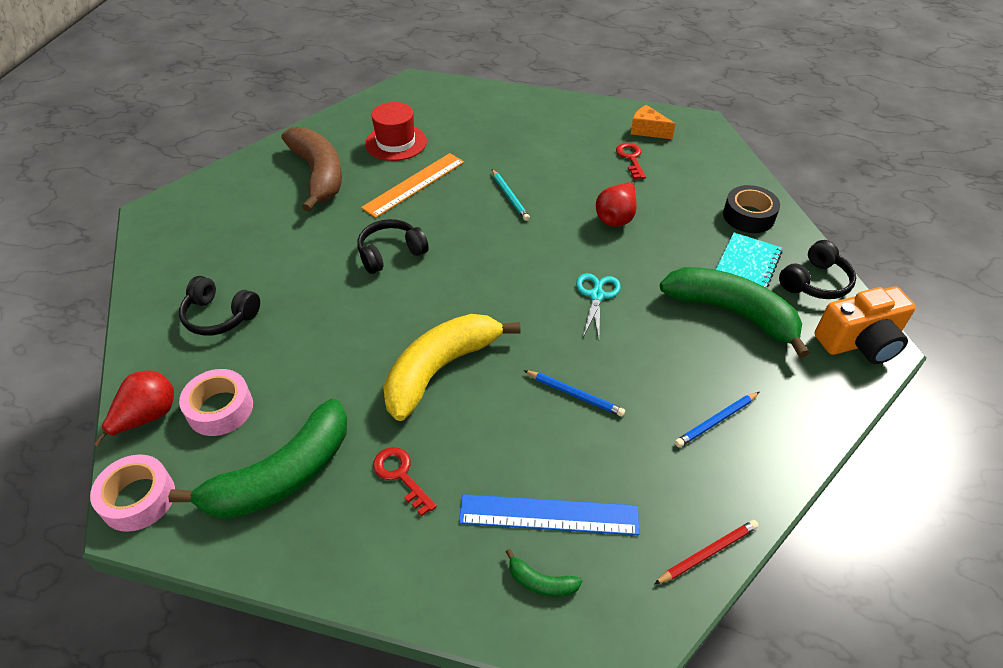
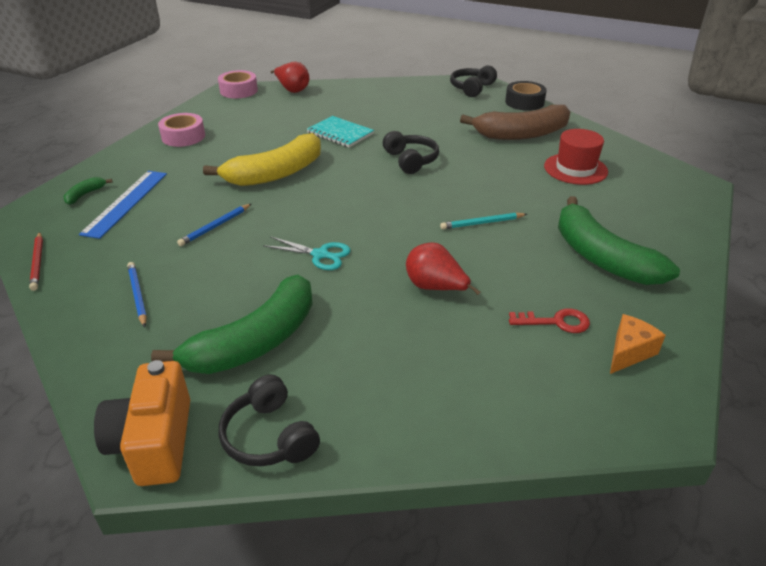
camera: 100 degrees right, 10 degrees down
(220, 316) = (365, 104): black headphones -> black headphones (472, 88)
(220, 409) = (286, 106): pink tape -> pink tape (183, 136)
(282, 475) = (225, 123): green banana -> green banana (601, 257)
(401, 475) = (197, 156): red key -> none
(414, 184) = (506, 174): orange ruler -> none
(440, 369) = (275, 173): yellow banana -> yellow banana turned 90 degrees clockwise
(747, 265) = (324, 377): turquoise notebook -> turquoise notebook (340, 133)
(748, 216) = (418, 408): black tape -> black tape (524, 102)

